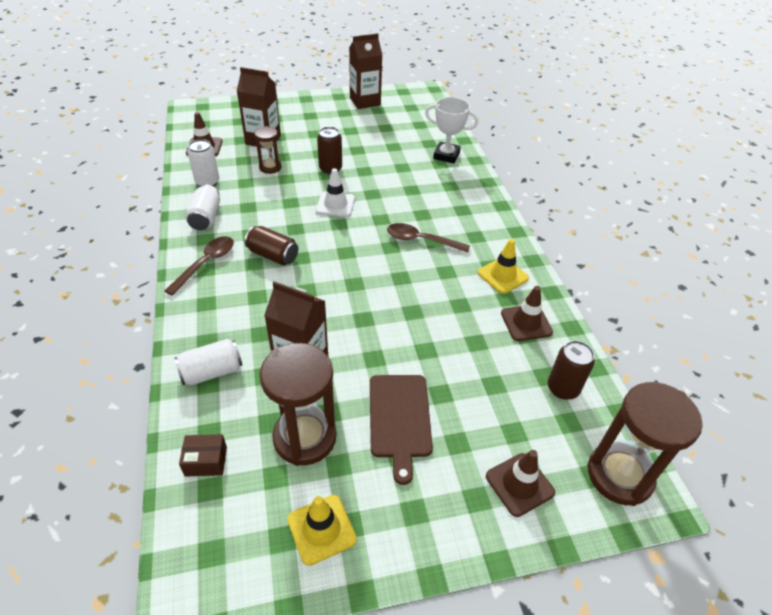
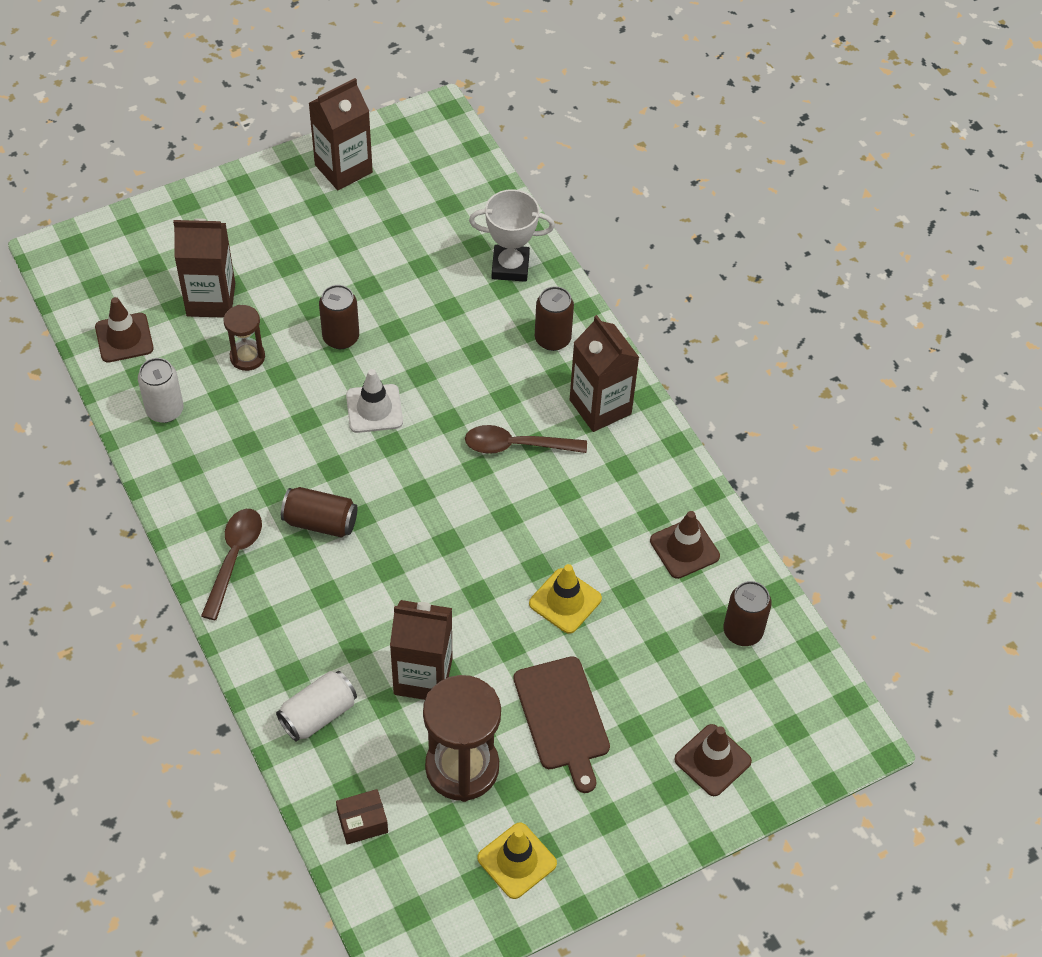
camera: 15 degrees left, 10 degrees up
(205, 217) = (195, 478): white can -> none
(462, 192) = (552, 339): none -> brown can
(484, 231) = (600, 407): none -> brown carton
(502, 275) = (641, 480): yellow traffic cone -> yellow traffic cone (565, 601)
(619, 475) = (818, 723): brown hourglass -> none

